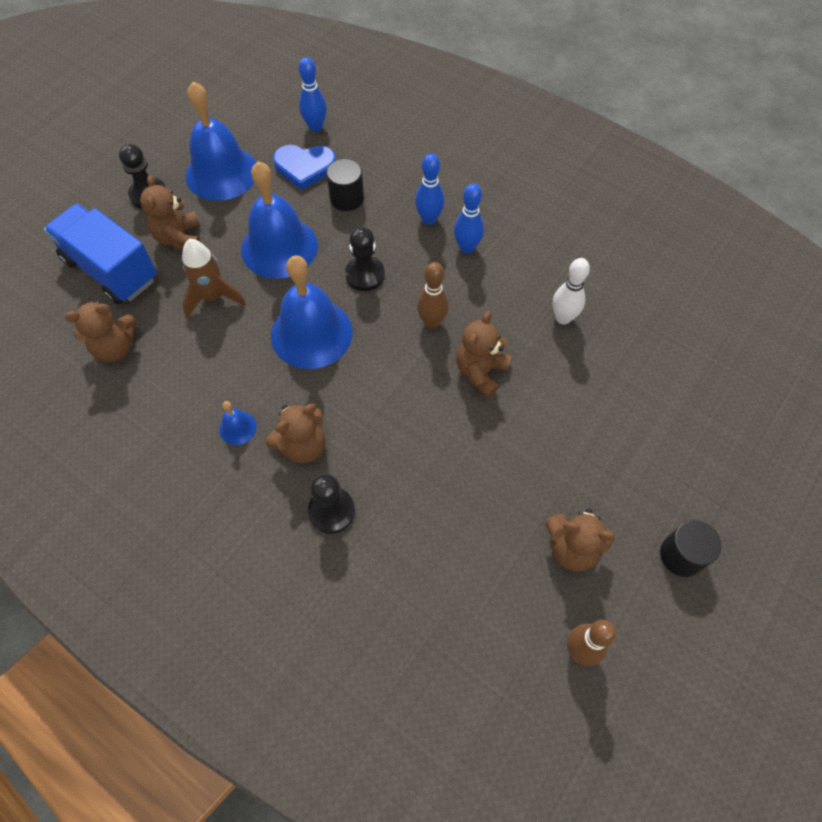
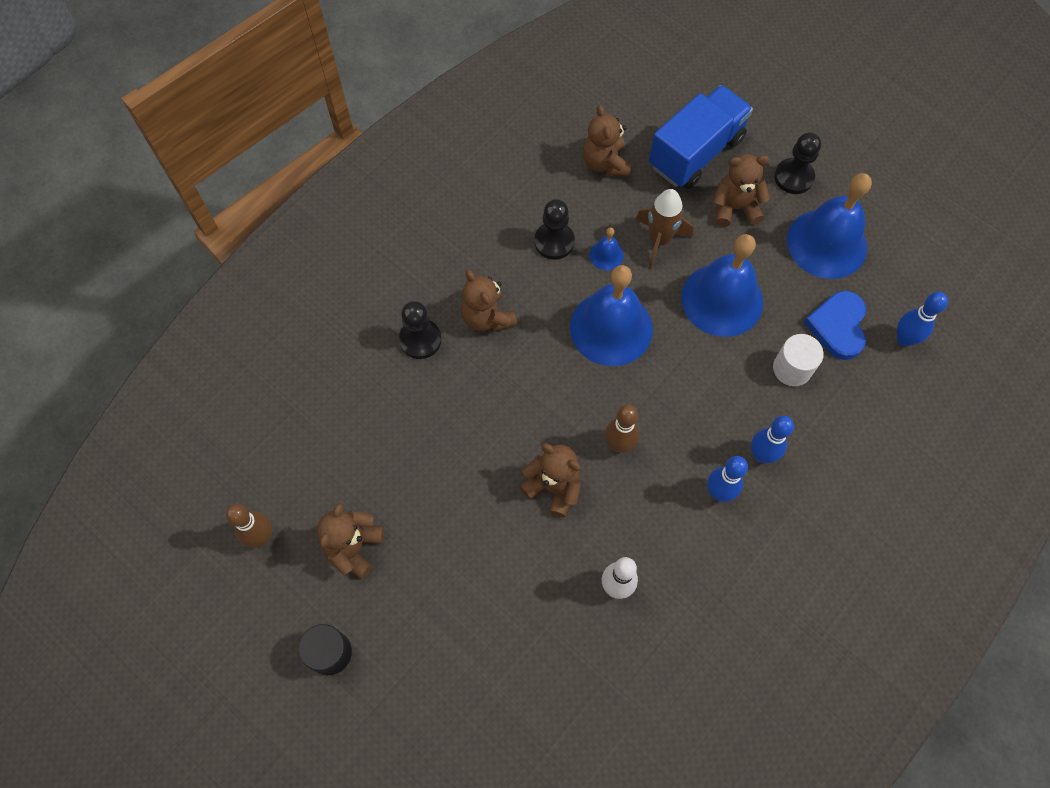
camera: 95 degrees right, 5 degrees up
(237, 428) = (511, 264): blue bell -> blue bell (606, 255)
(347, 198) = (792, 368): black cylinder -> white cylinder
(365, 275) = (683, 381): black pawn -> black pawn (554, 242)

